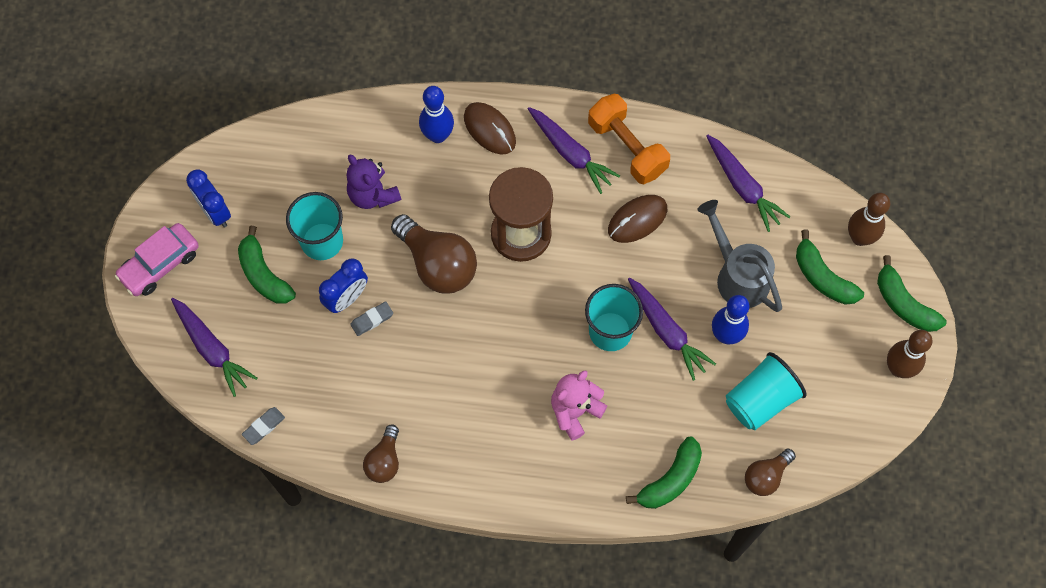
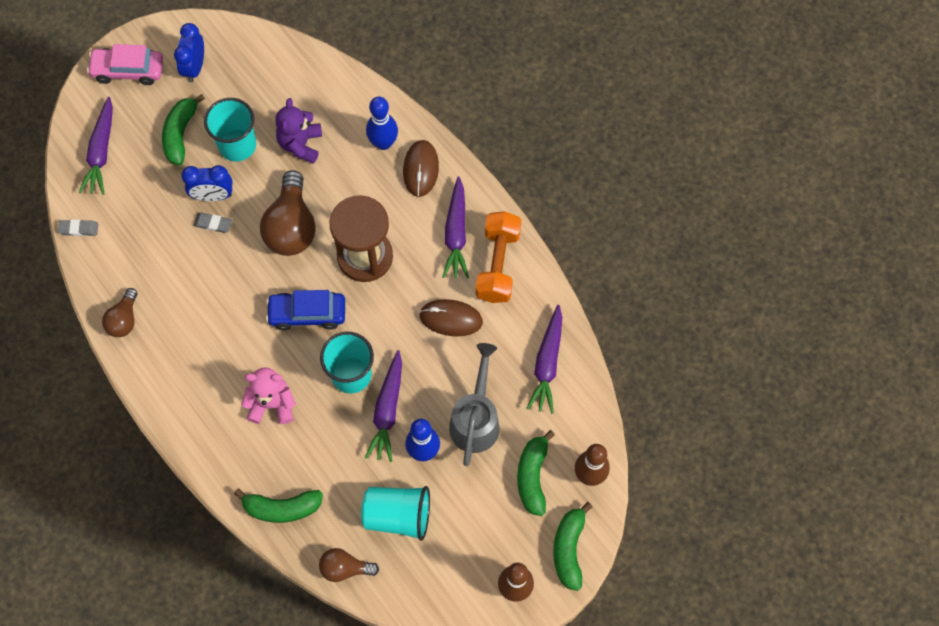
camera: 45 degrees right, 0 degrees up
(384, 461) = (124, 320): brown light bulb -> brown light bulb turned 45 degrees counterclockwise
(525, 318) = (307, 314): none -> blue car

